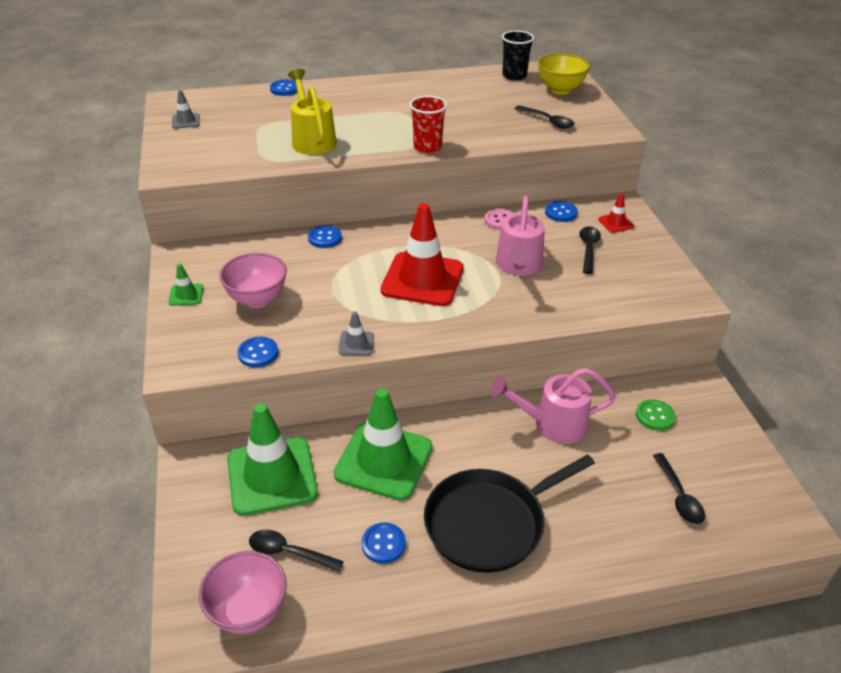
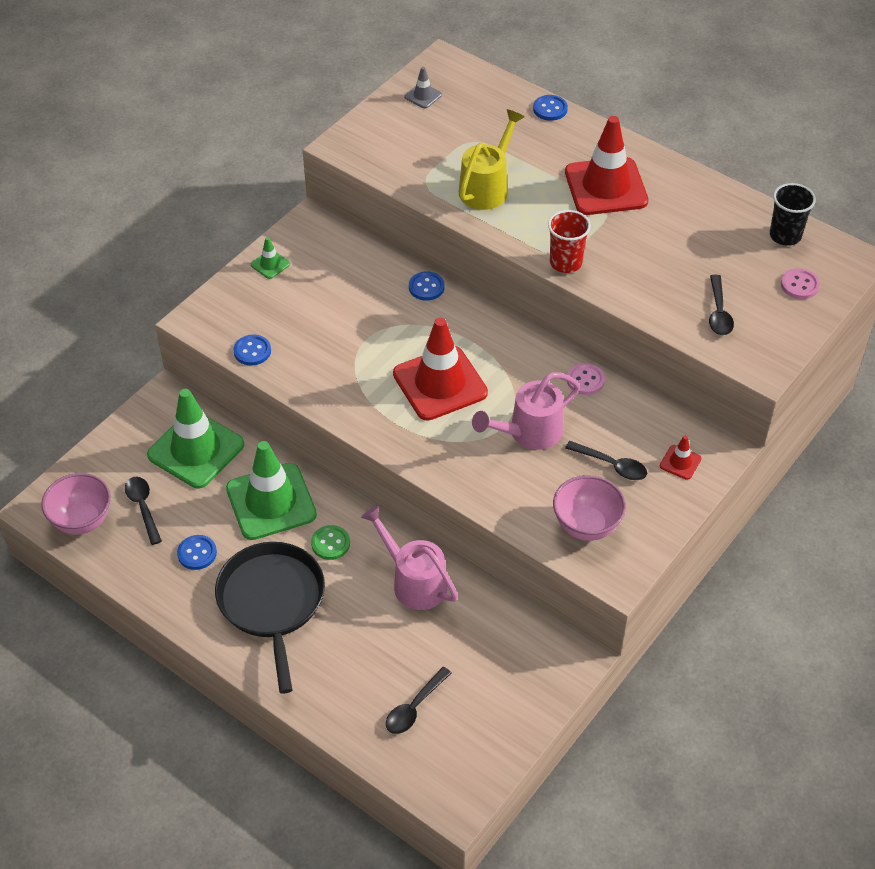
camera: 50 degrees right, 10 degrees up
(257, 299) = (308, 306): pink bowl -> pink bowl (586, 526)
(356, 343) = (319, 397): grey traffic cone -> none
(384, 104) = (606, 187): none -> red traffic cone
(489, 523) = (272, 602): black pan -> black pan turned 60 degrees clockwise
(560, 90) = (799, 285): yellow bowl -> pink button
(561, 213) = (650, 414): blue button -> none
(588, 249) = (612, 465): black spoon -> black spoon turned 60 degrees clockwise
(655, 416) = (495, 646): green button -> green button (330, 543)

